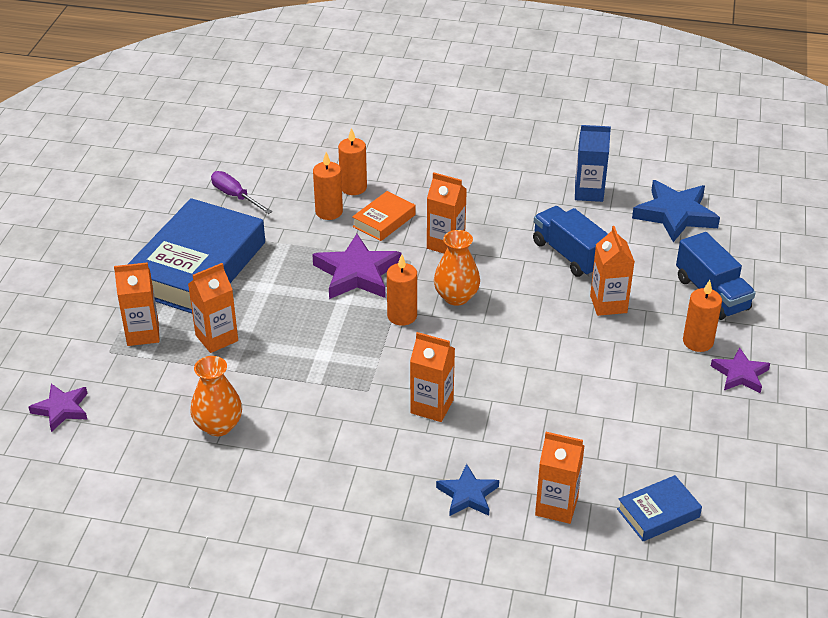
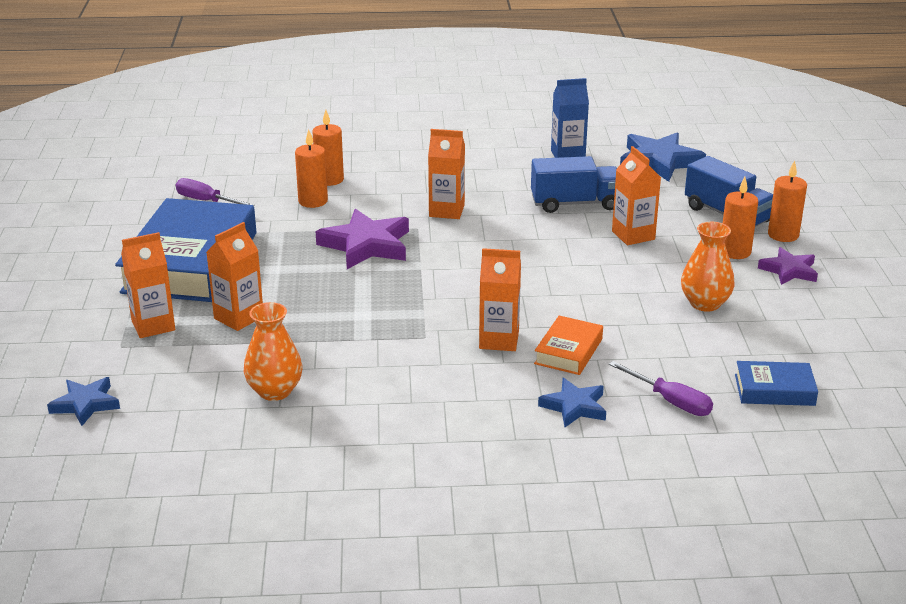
camera: 15 degrees left, 10 degrees down
(61, 409) = (85, 404): purple star -> blue star
(384, 221) = (374, 201): orange book -> orange book (568, 351)
(402, 316) = (430, 272): orange candle -> orange candle (783, 235)
(456, 297) = (479, 250): orange vase -> orange vase (705, 303)
(556, 506) = (670, 401): orange carton -> purple screwdriver
(570, 255) = (575, 203): blue truck -> blue truck turned 135 degrees clockwise
(658, 513) = (774, 390): blue book -> blue book turned 45 degrees clockwise

